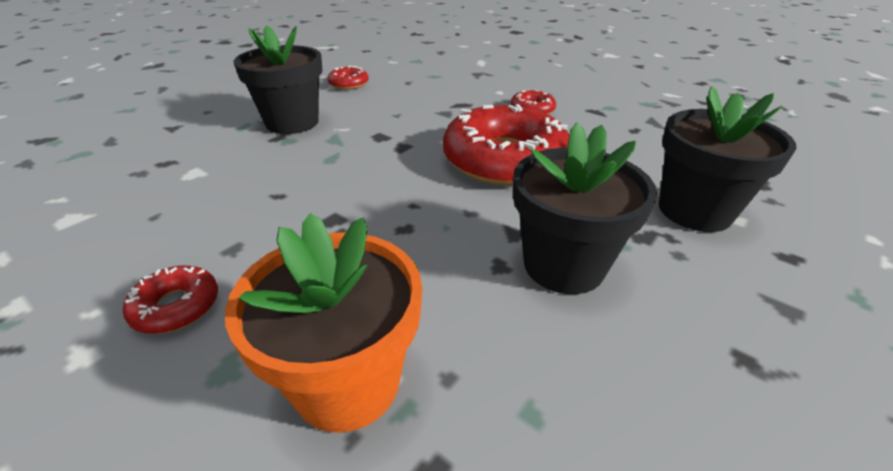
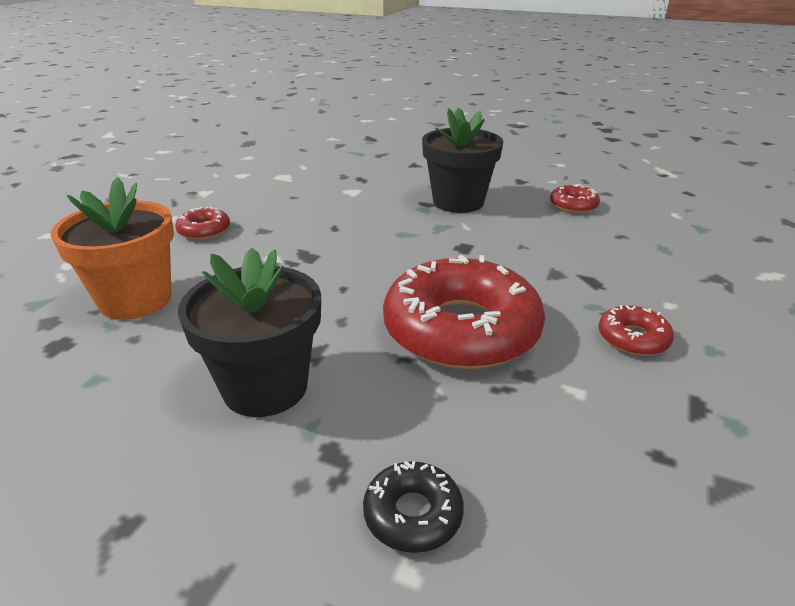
camera: 75 degrees right, 5 degrees down
(694, 211) = (413, 514): black flower pot -> black donut

